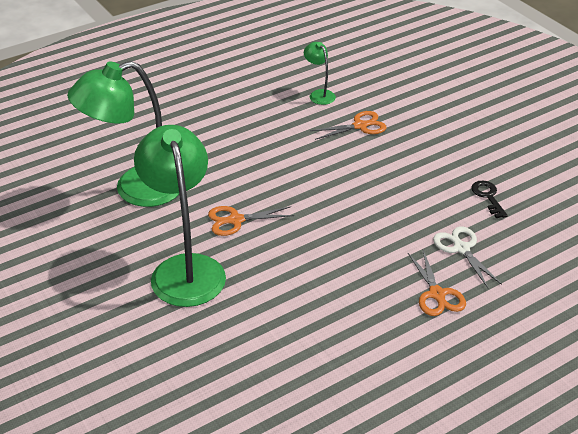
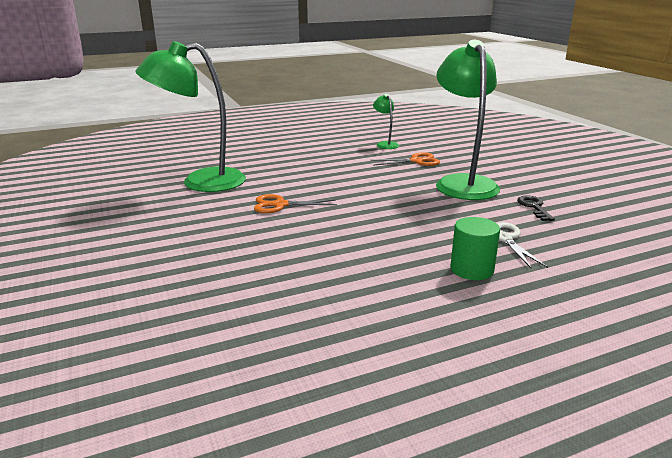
camera: 10 degrees right, 15 degrees down
(185, 269) = (214, 231): green lamp -> green lamp (462, 183)
(437, 294) = (471, 269): orange scissors -> green cylinder

